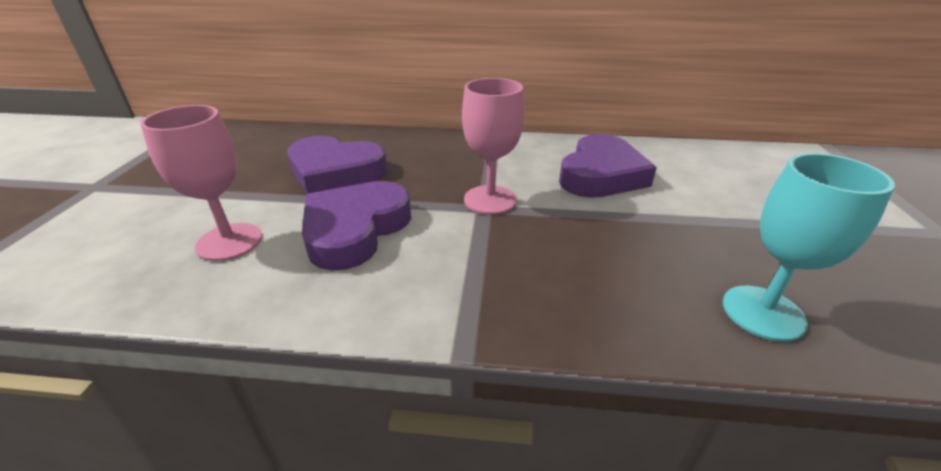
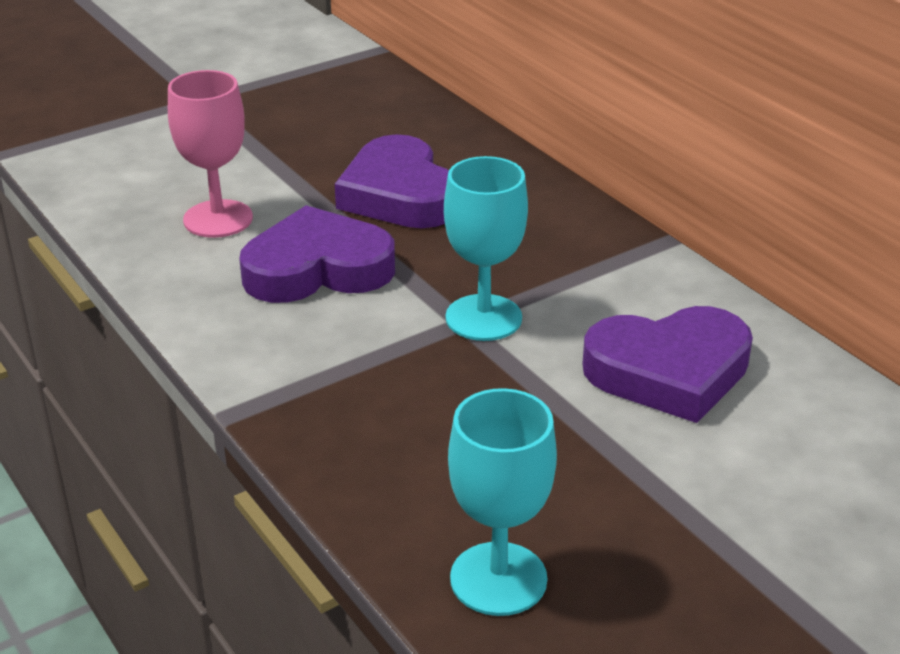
camera: 50 degrees right, 0 degrees up
(490, 200) = (483, 318): pink goblet -> turquoise goblet

